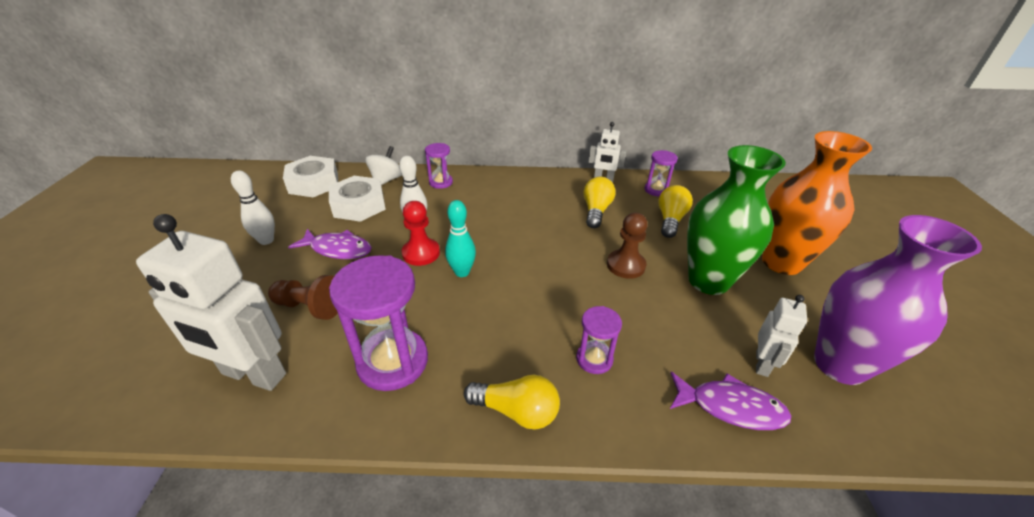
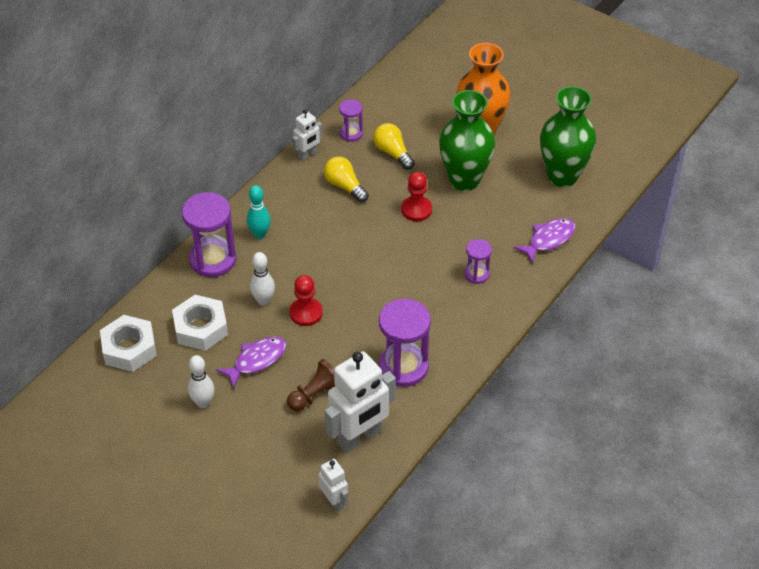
camera: 55 degrees left, 10 degrees up
(386, 180) = (173, 295): white spinning top -> none
(441, 182) = (213, 260): purple hourglass -> purple hourglass, size x1.88
(462, 272) = (348, 299): turquoise bowling pin -> turquoise bowling pin (259, 234)
(516, 411) = (483, 326): yellow light bulb -> none
(626, 265) = (416, 209): brown pawn -> red pawn
(762, 364) = (537, 206): white robot -> white robot (334, 501)
(839, 365) = (562, 176): purple vase -> green vase

